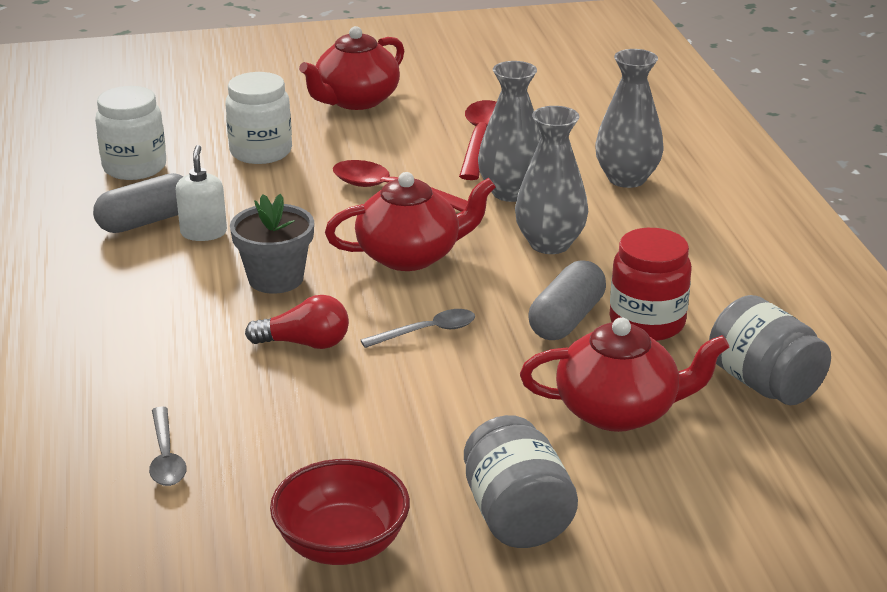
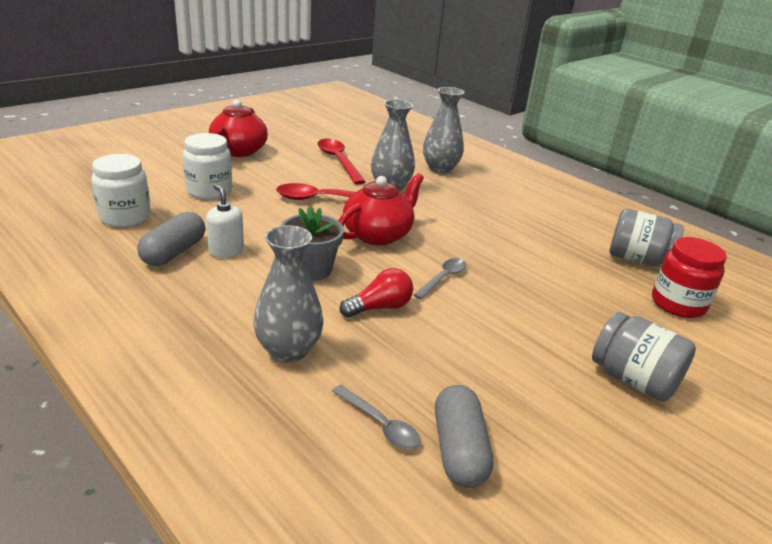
camera: 35 degrees left, 0 degrees up
(342, 544) = (569, 443): red bowl -> none
(550, 244) = (445, 210): grey vase -> grey vase (288, 350)
(566, 319) = (506, 250): grey capsule -> grey capsule (459, 450)
(619, 411) = (597, 295): red teapot -> none
(647, 323) = (546, 242): red jar -> red jar (678, 304)

